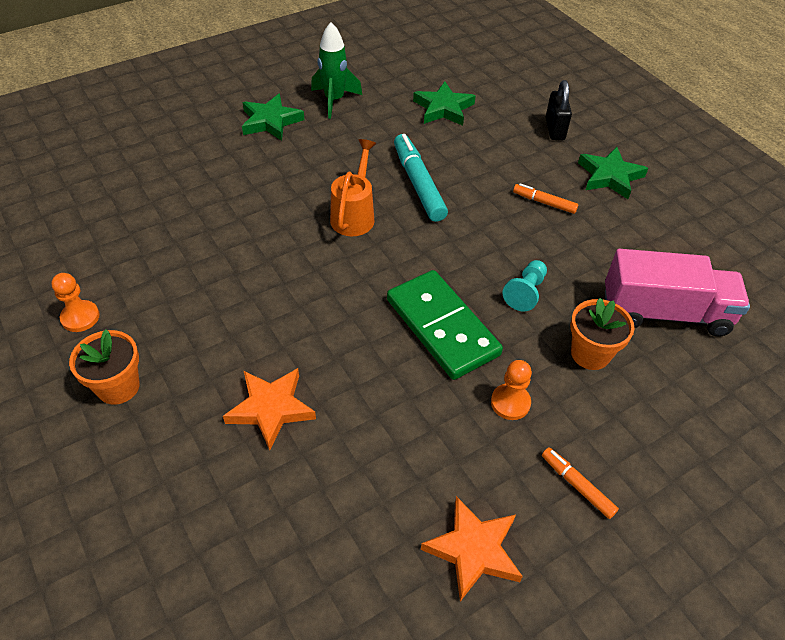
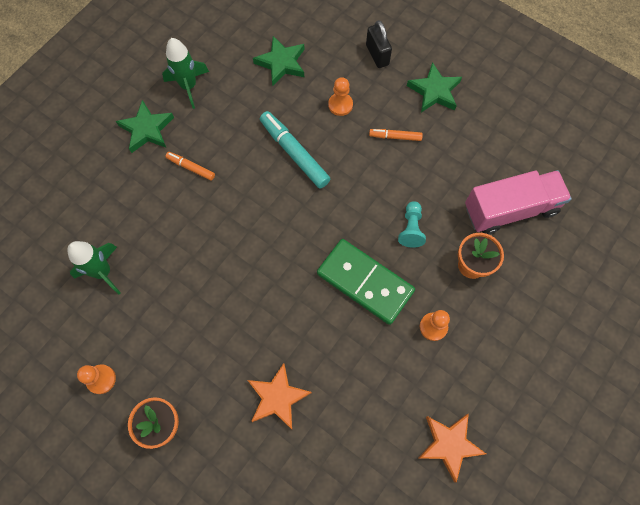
camera: 20 degrees left, 20 degrees up
(148, 222) = (103, 272): none -> green rocket
(354, 215) = (259, 204): orange watering can -> none
(492, 158) = (340, 105): none -> orange pawn
(577, 485) = (495, 372): orange marker -> orange marker (191, 168)

